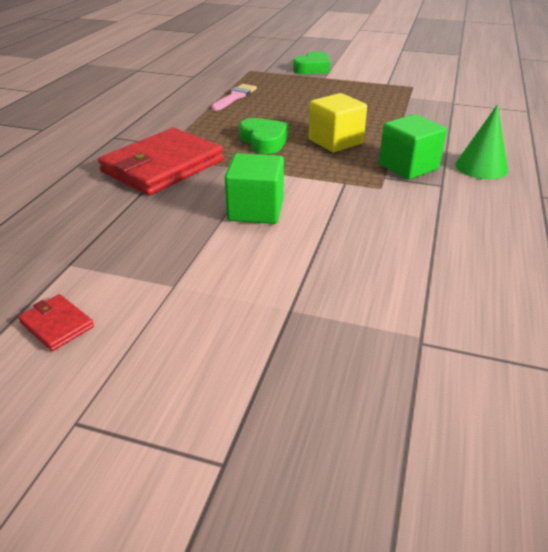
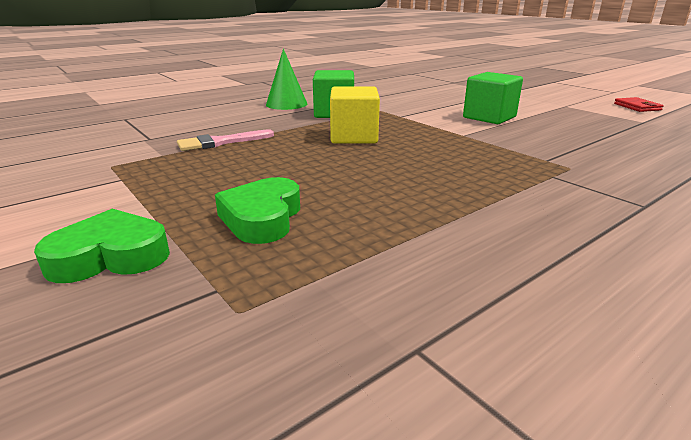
camera: 145 degrees left, 10 degrees down
(162, 166) = (564, 156): red wallet -> none
(235, 97) = (387, 226): pink brush -> pink brush (221, 142)
(264, 141) = (426, 153): green heart -> green heart (262, 218)

